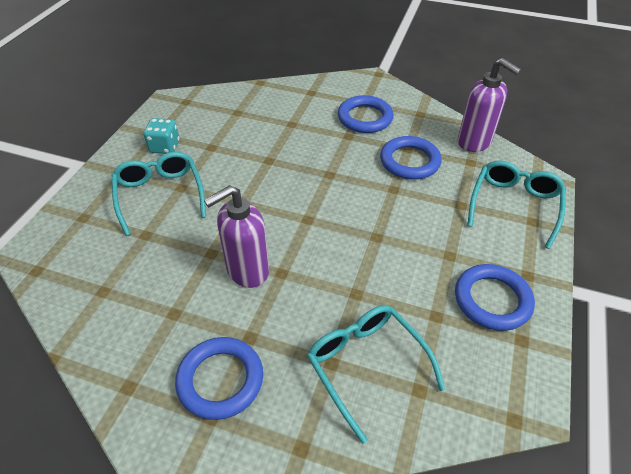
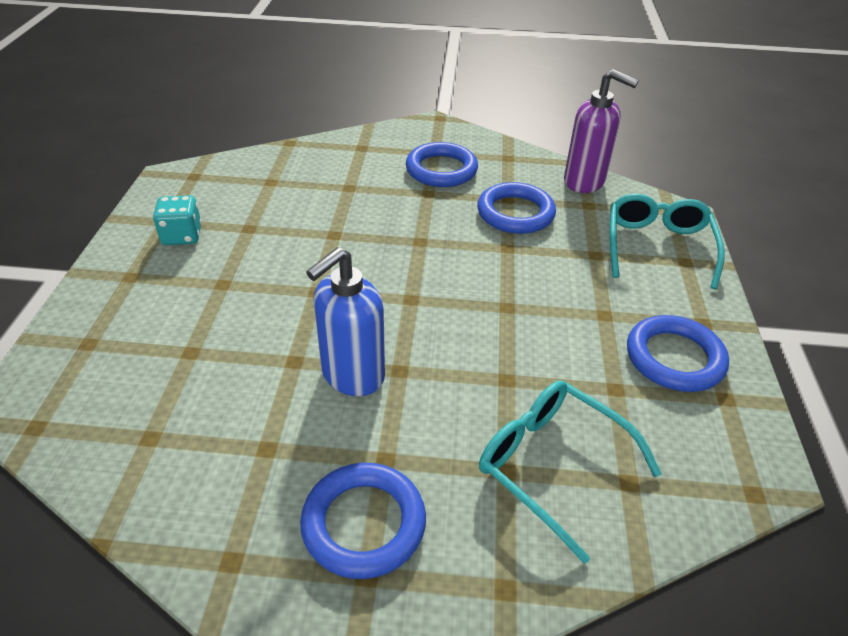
camera: 15 degrees left, 5 degrees down
(160, 195) = (195, 298): turquoise glasses -> none
(247, 271) = (352, 375): purple soap dispenser -> blue soap dispenser

